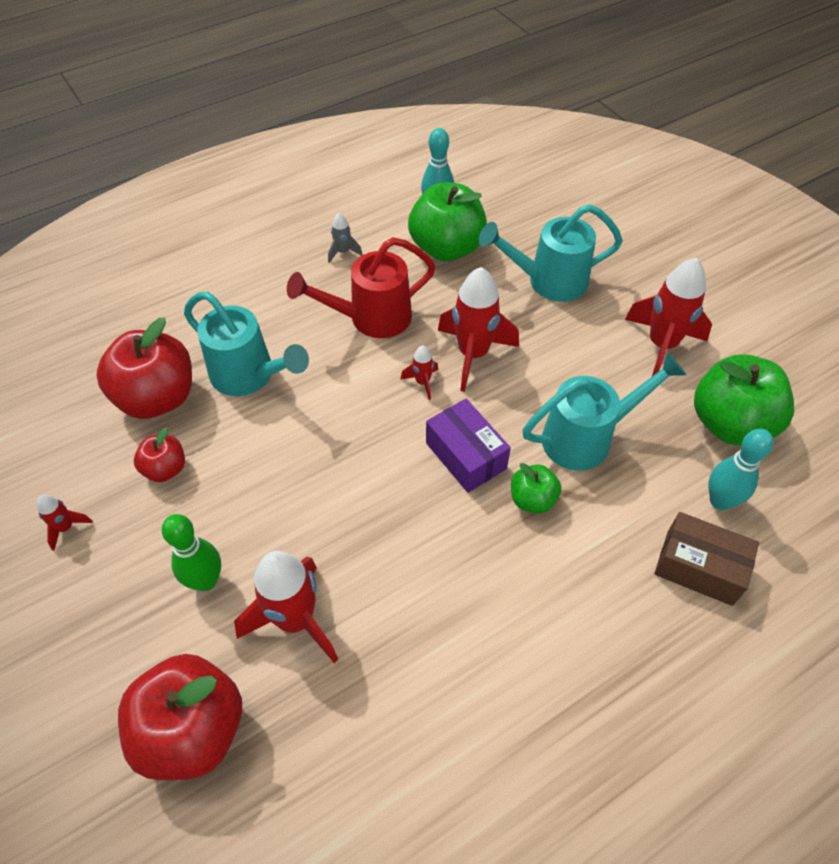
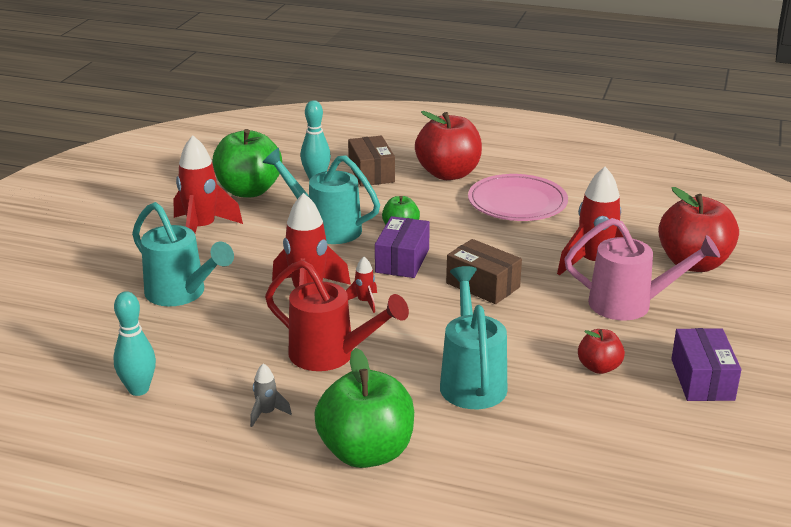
camera: 130 degrees left, 25 degrees down
(66, 528) = (702, 379): red rocket -> purple box
(157, 398) = (558, 412): red apple -> red apple (448, 174)
(206, 580) = (629, 304): green bowling pin -> pink watering can
(361, 486) = (483, 285): none -> brown box
(447, 248) = (193, 358): green apple -> green apple (366, 452)
(494, 668) = (517, 203): none -> pink plate

